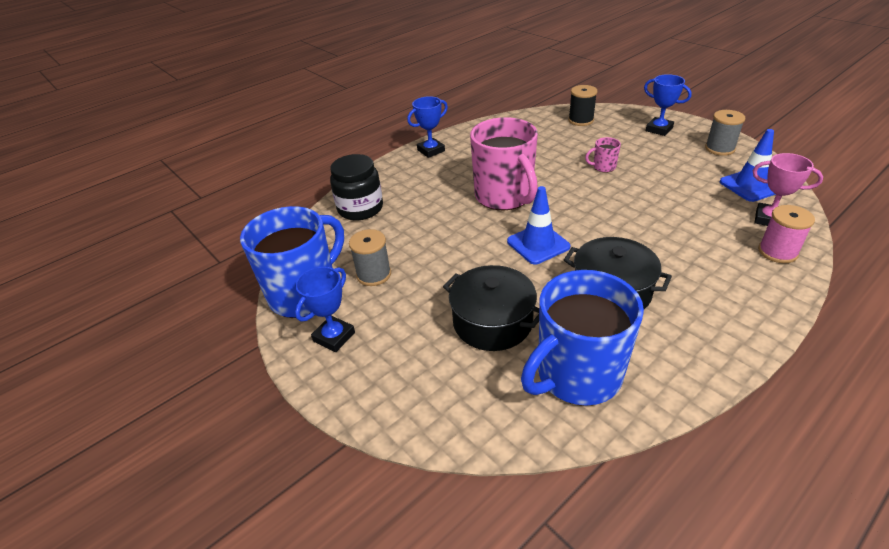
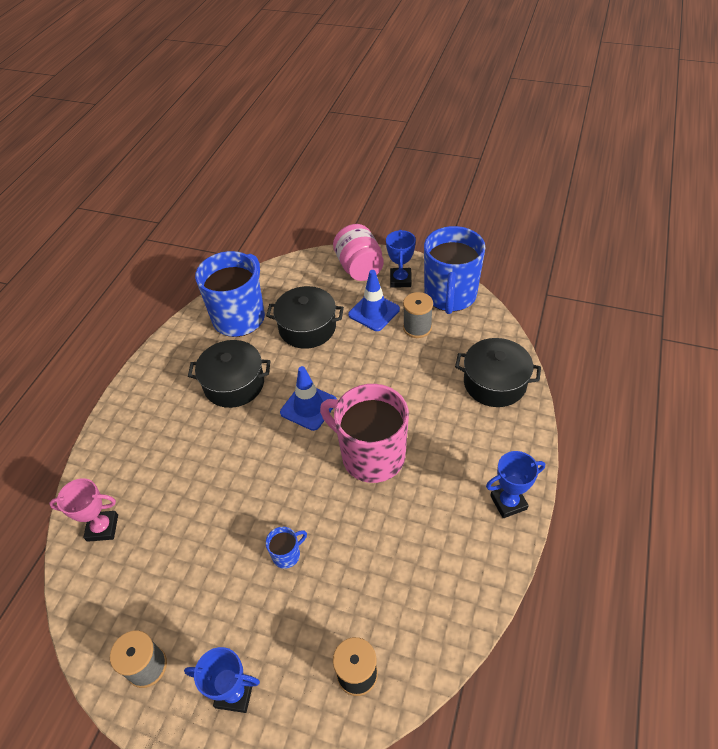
camera: 150 degrees right, 10 degrees up
(360, 208) = (494, 383): black jar -> black pot
(365, 380) = (359, 268): none -> pink jar
(431, 150) = (508, 502): blue trophy -> blue trophy turned 45 degrees clockwise
(603, 167) = (287, 554): pink mug -> blue mug
(750, 186) = (115, 585): blue traffic cone -> blue traffic cone (374, 312)
(777, 252) = (102, 480): pink spool -> none

